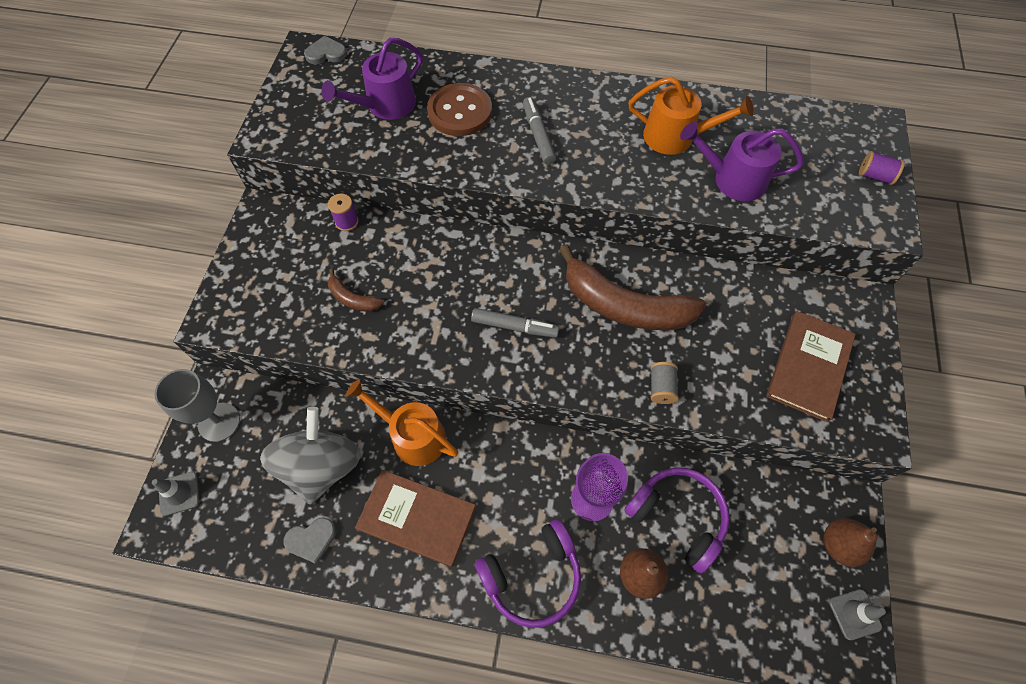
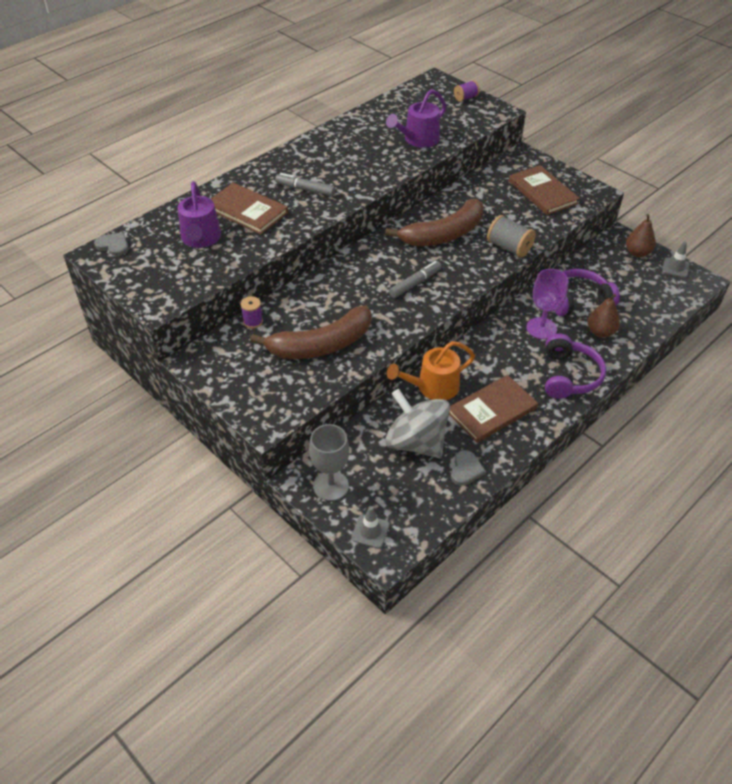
camera: 55 degrees left, 15 degrees down
(326, 53) = (113, 245): grey heart -> grey heart turned 90 degrees clockwise
(352, 298) = (321, 345): brown banana -> brown banana, size x2.20
(460, 112) = (247, 210): brown button -> brown book
(661, 388) = (509, 247): grey spool -> grey spool, size x1.63
(675, 137) = (367, 143): orange watering can -> none

